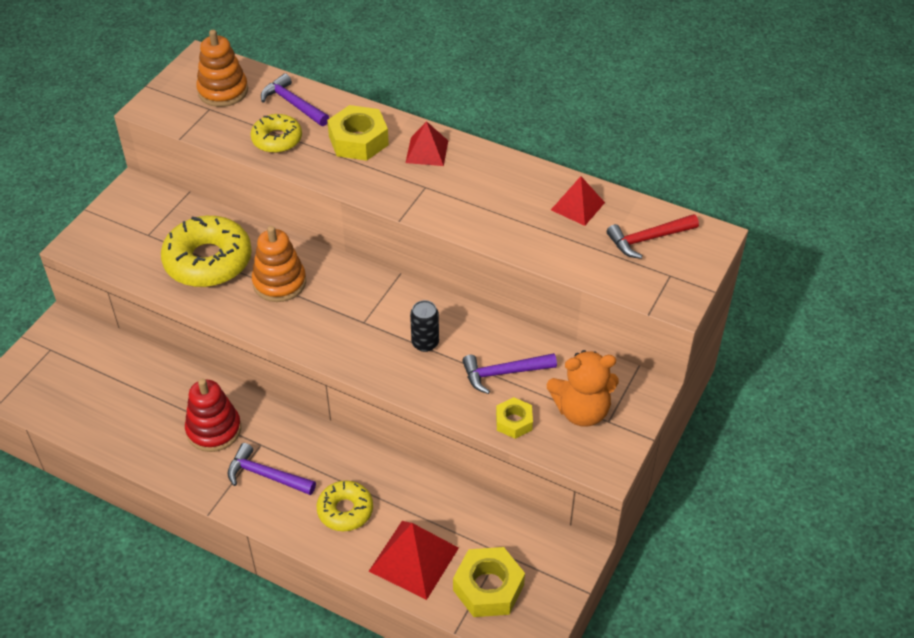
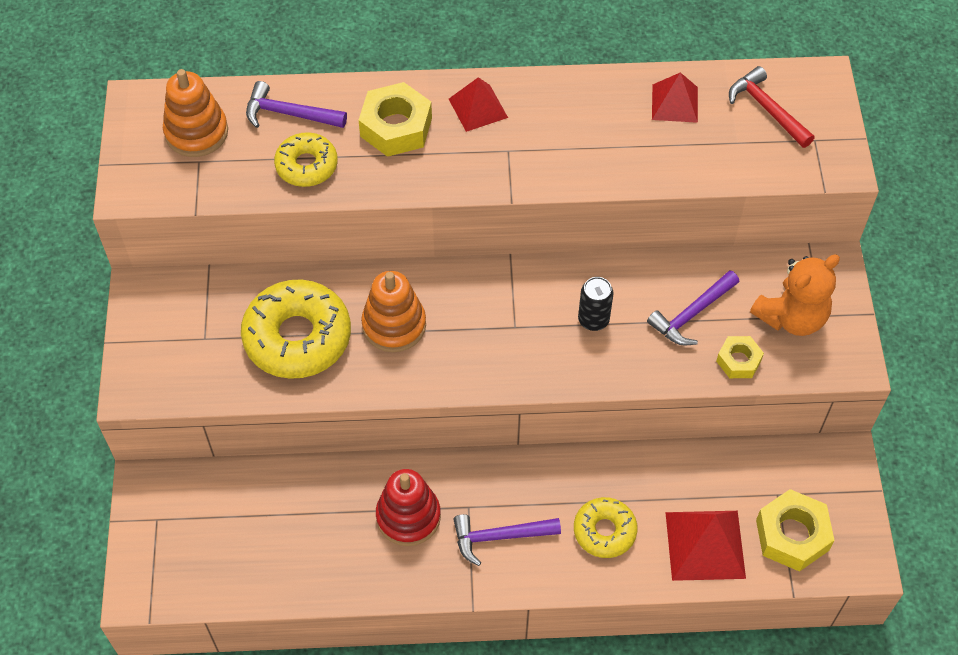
camera: 30 degrees left, 10 degrees up
(648, 239) = (767, 109): red hammer -> red hammer turned 105 degrees clockwise

